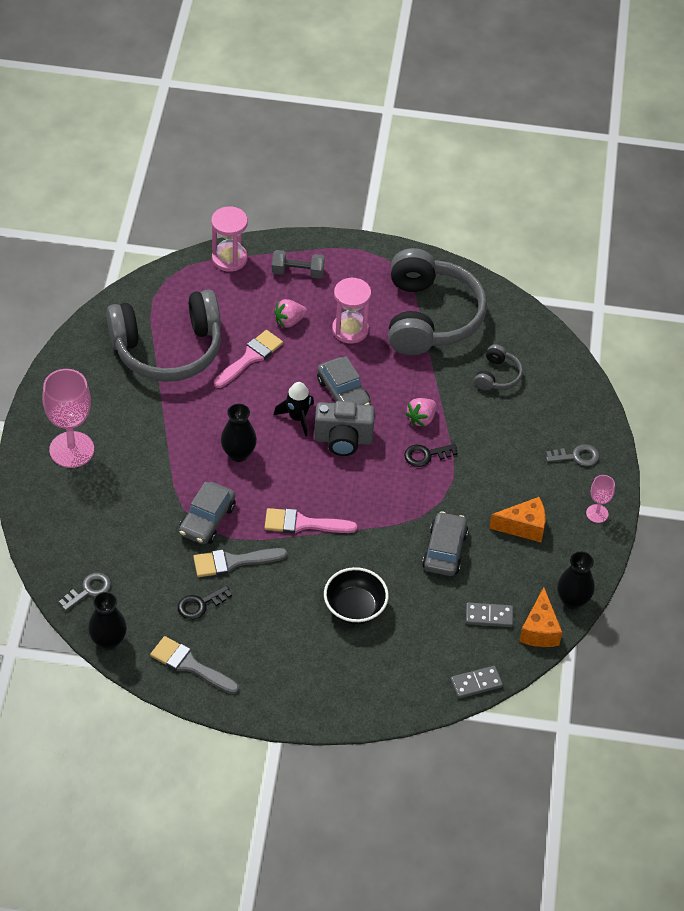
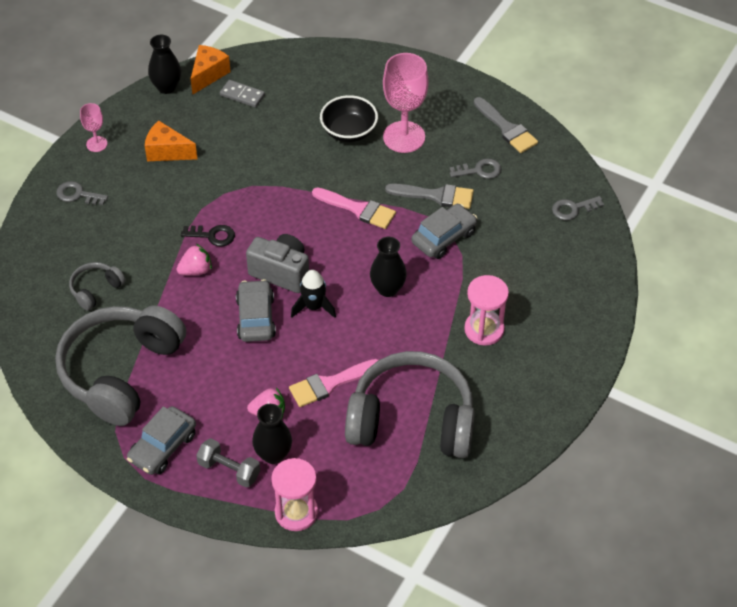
camera: 155 degrees left, 0 degrees up
(71, 449) = (549, 341): pink goblet -> pink goblet (404, 137)
(108, 641) = (569, 165): black vase -> black vase (273, 454)
(200, 604) = (479, 170): black key -> grey key
(350, 330) = (211, 383): pink hourglass -> pink hourglass (484, 329)
(444, 550) = (247, 153): grey car -> grey car (163, 447)
(476, 683) = (283, 54): grey domino -> none

